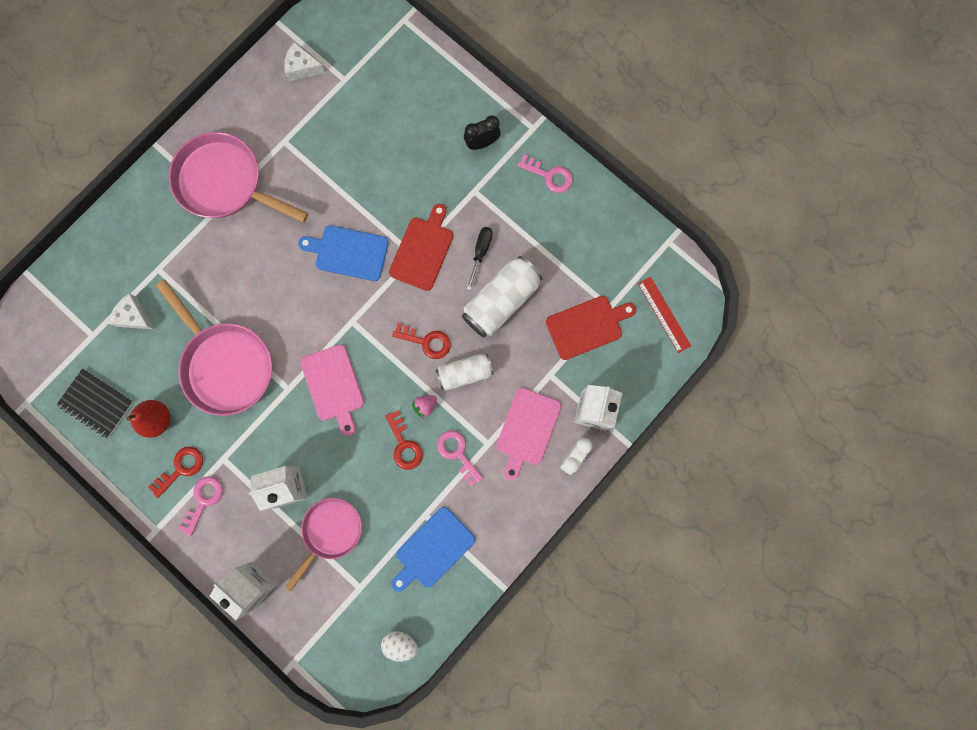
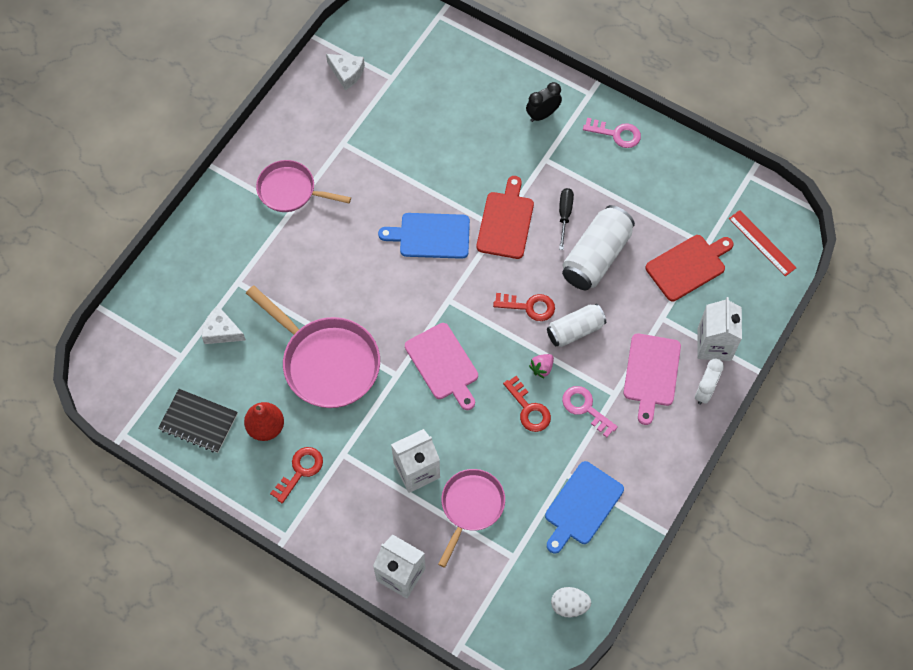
camera: 10 degrees left, 15 degrees down
(203, 500) = (330, 499): pink key -> none
(225, 183) = (290, 191): pink pan -> pink pan, size x0.63
(302, 67) = (347, 73): white cheese -> white cheese turned 150 degrees counterclockwise

